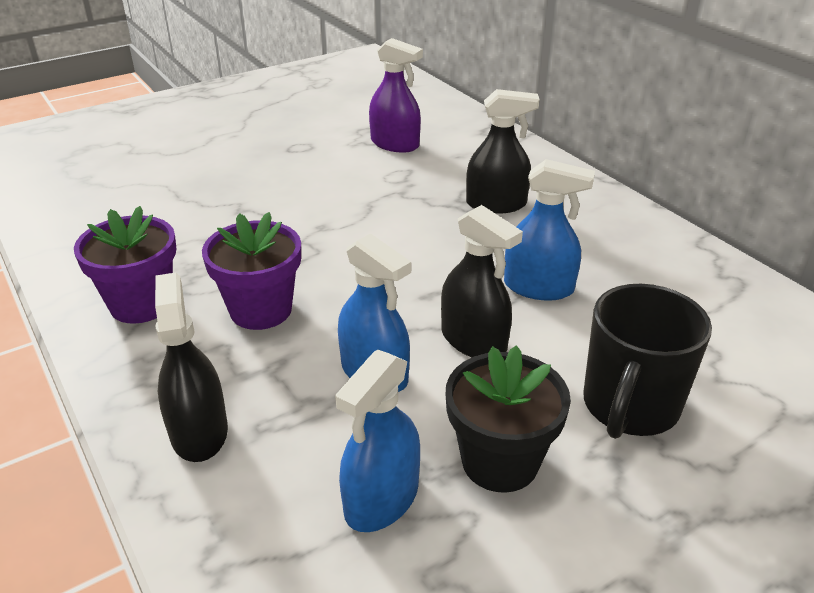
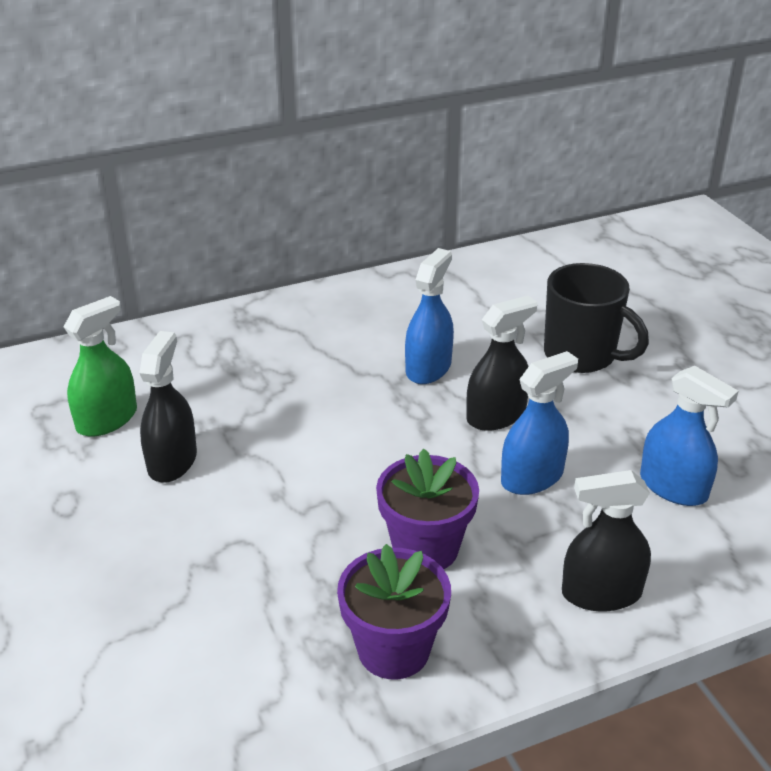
camera: 80 degrees left, 0 degrees up
(395, 144) = (107, 419): purple spray bottle -> green spray bottle
(496, 204) = (280, 367): black spray bottle -> black spray bottle (172, 461)
(500, 461) = (635, 424): black flower pot -> none

